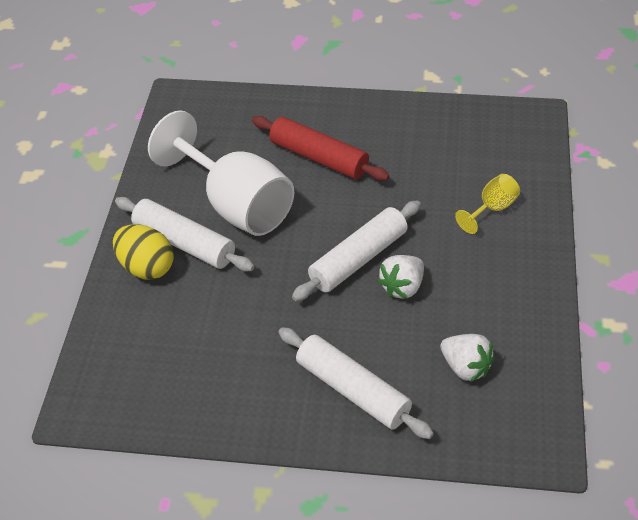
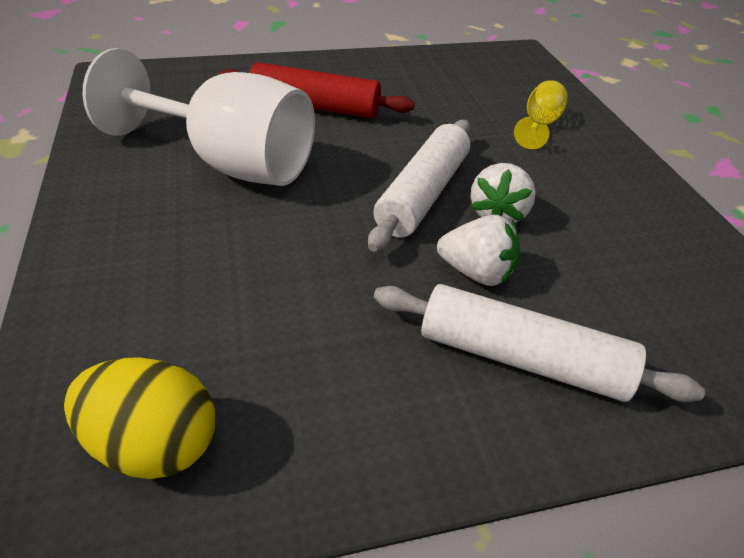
camera: 25 degrees left, 5 degrees down
(146, 267) = (117, 256): yellow egg -> yellow egg (154, 444)
(184, 243) = (170, 216): white rolling pin -> none
(465, 367) = (645, 290): white strawberry -> white strawberry (476, 273)

